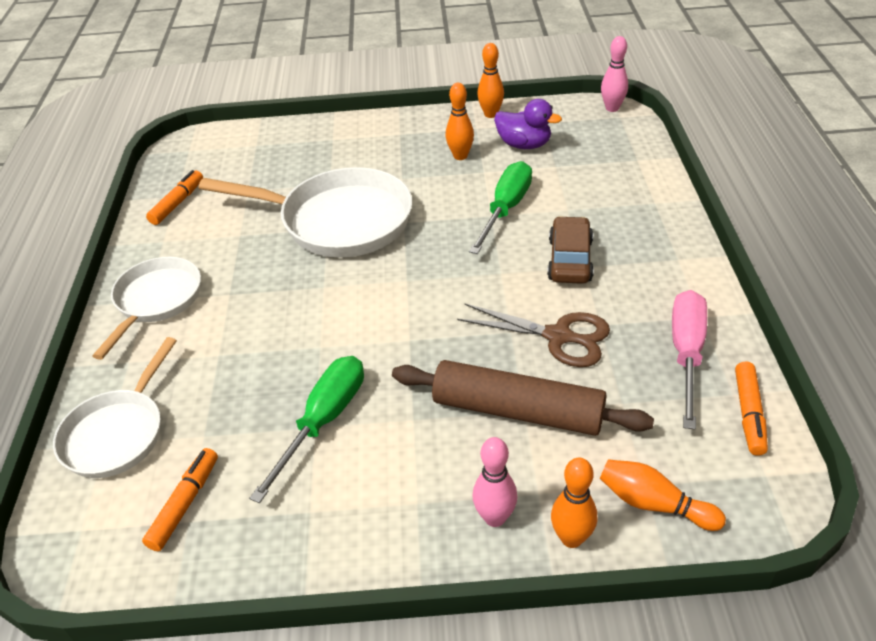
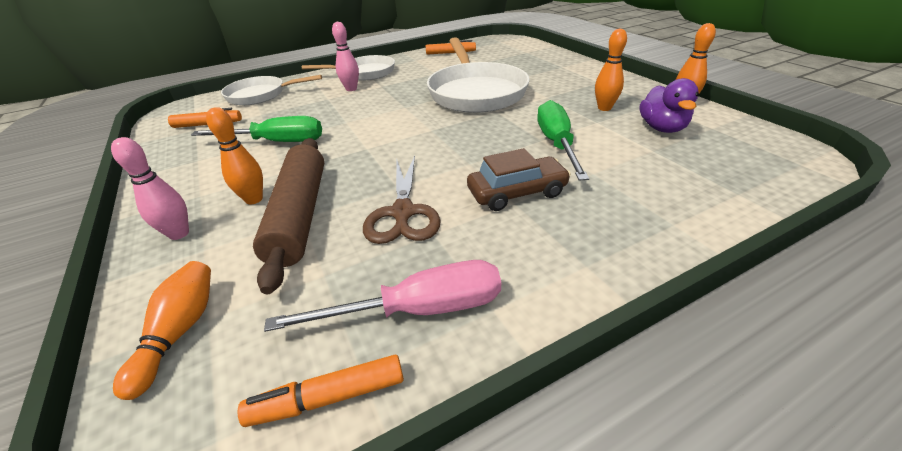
camera: 65 degrees right, 5 degrees down
(505, 209) = (556, 144): green screwdriver -> green screwdriver turned 90 degrees counterclockwise
(571, 538) = (147, 282): orange bowling pin -> orange bowling pin (254, 199)
(612, 108) = (808, 156): pink bowling pin -> pink bowling pin (351, 89)

